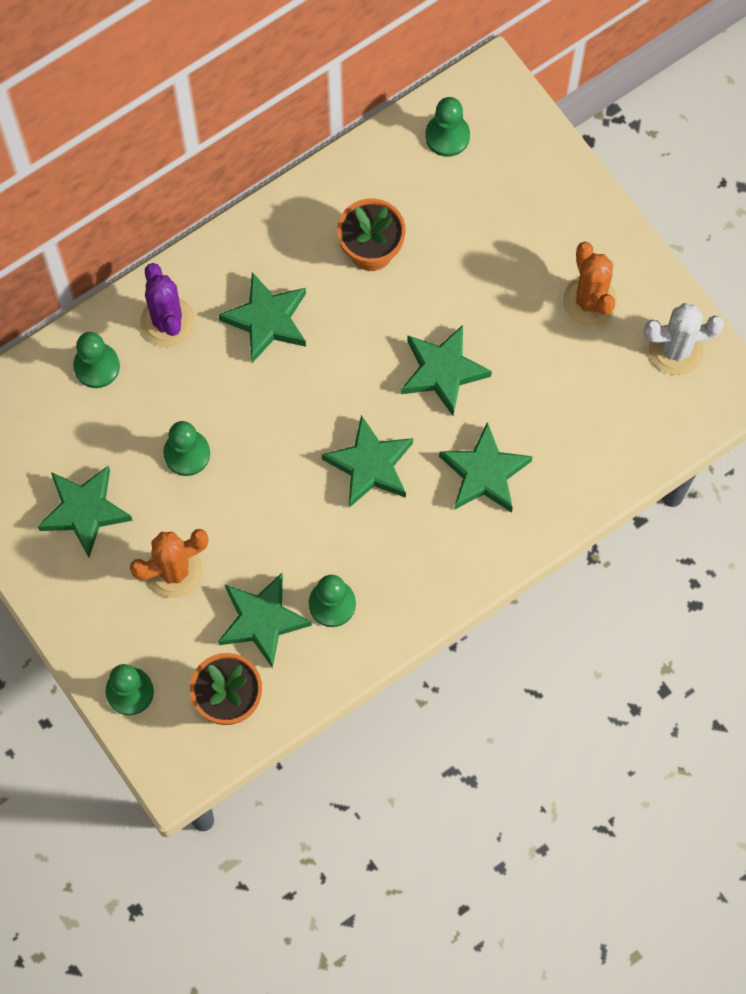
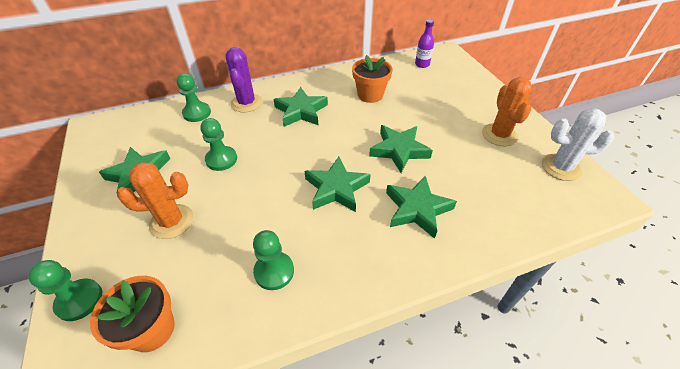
camera: 15 degrees right, 25 degrees down
(262, 621) = (214, 271): green star -> none
(447, 136) = (422, 64): green pawn -> purple bottle

